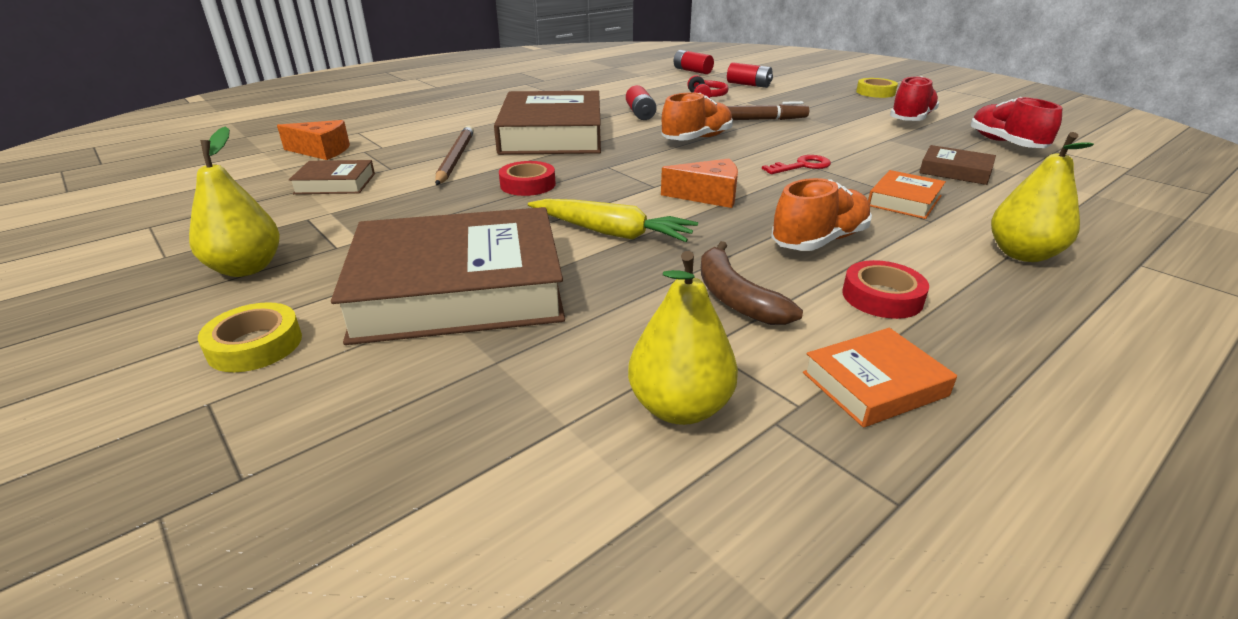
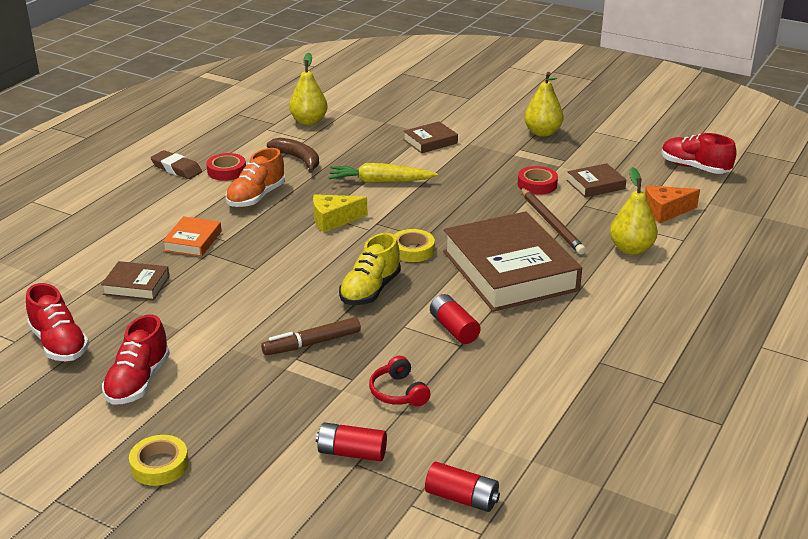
camera: 160 degrees right, 0 degrees up
(181, 182) = (694, 168): none -> red shoe
(255, 345) = (483, 111): yellow tape -> yellow tape (412, 250)
(459, 289) = (430, 141): brown book -> brown book, size x0.45
(528, 184) = (466, 207): red tape -> red tape (537, 184)
(697, 139) = (370, 290): orange shoe -> yellow shoe
(708, 196) = (333, 220): orange cheese -> yellow cheese
(802, 166) = (267, 267): red key -> none
(874, 384) = (238, 138): orange book -> none
(996, 322) = (176, 168): none -> brown eraser
(1022, 254) = (137, 209): yellow pear -> yellow pear (631, 249)

